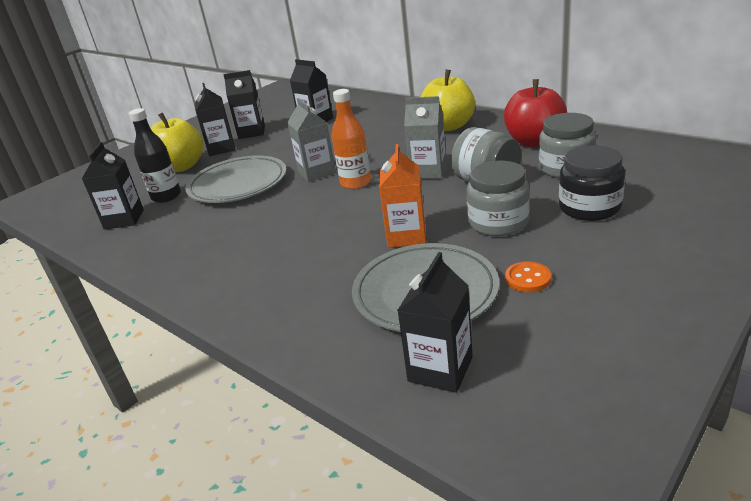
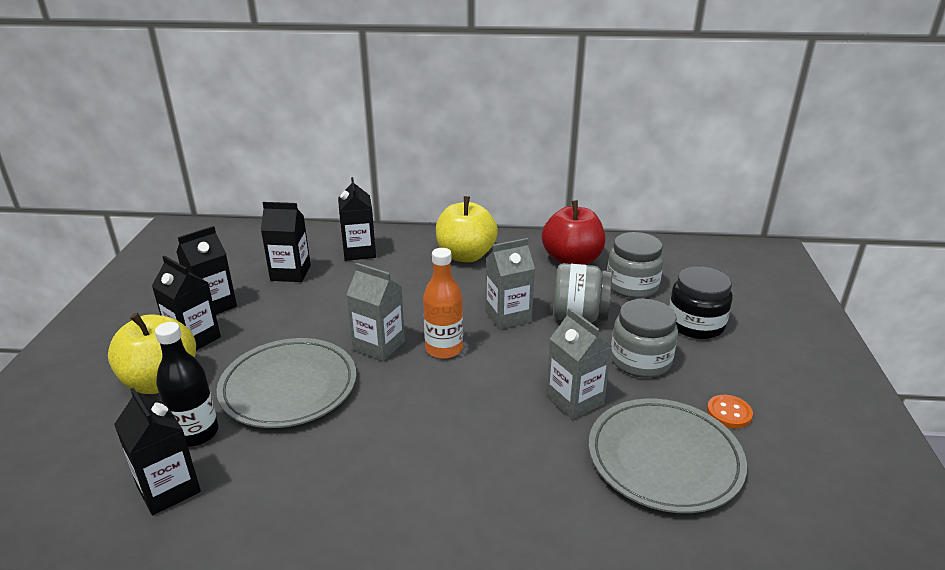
camera: 40 degrees left, 0 degrees up
(406, 236) = (574, 400): orange carton -> grey carton
(440, 369) = (767, 534): black carton -> black carton (359, 252)

